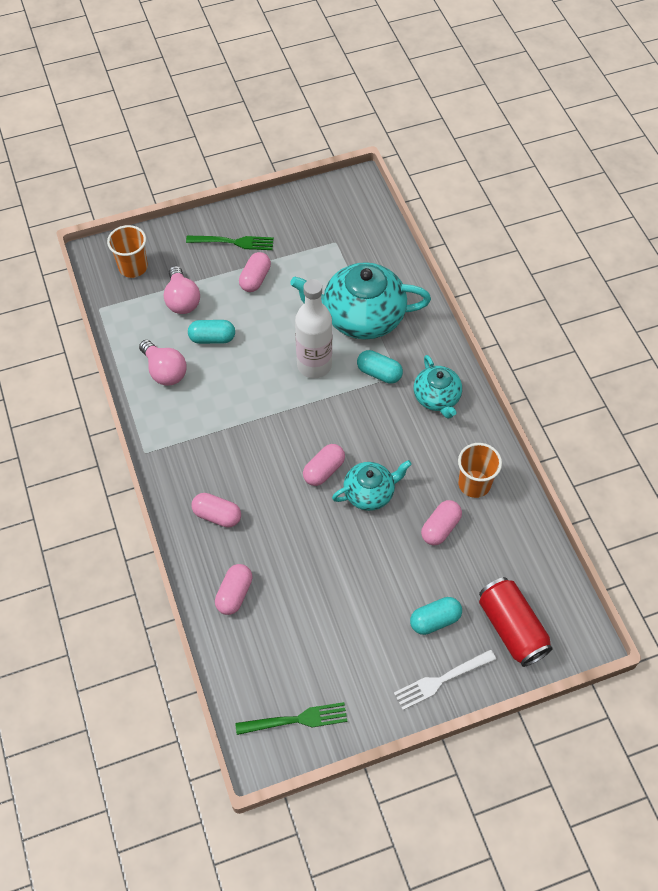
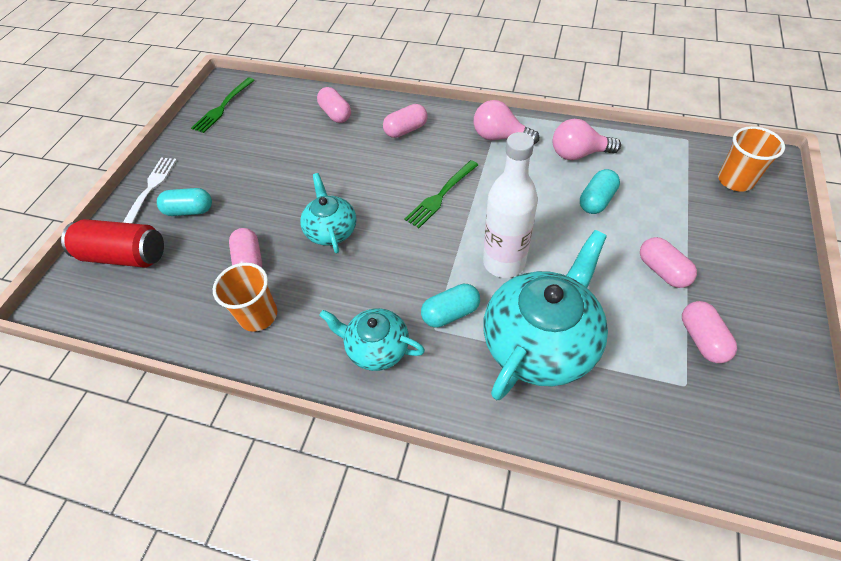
camera: 130 degrees right, 5 degrees down
(182, 300) = (664, 199): pink light bulb -> pink light bulb (500, 137)
(233, 242) = (736, 278): green fork -> green fork (441, 195)
(324, 470) = (382, 210): pink capsule -> pink capsule (702, 339)
(370, 493) = (331, 230): turquoise teapot -> turquoise teapot turned 150 degrees clockwise
(435, 620) = (189, 210): turquoise capsule -> turquoise capsule turned 75 degrees clockwise

